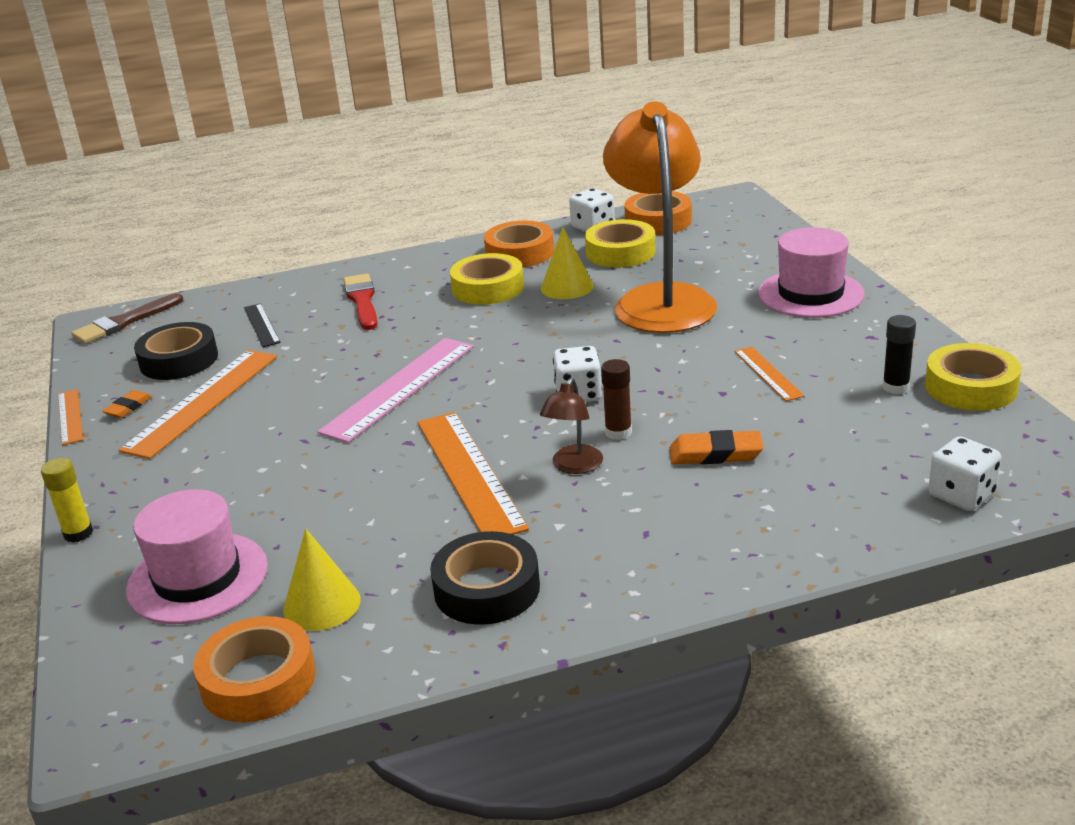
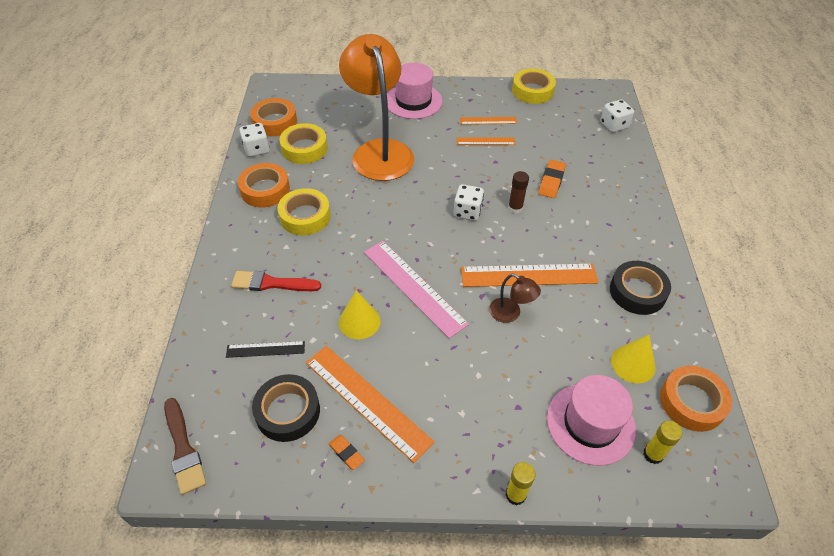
camera: 75 degrees left, 20 degrees up
(70, 416) = (337, 499): orange ruler -> orange ruler (488, 121)
(151, 647) = (653, 454): none -> yellow glue stick
(567, 287) = (333, 182): yellow cone -> yellow cone (359, 321)
(574, 466) = (540, 233): brown lamp -> brown lamp (510, 314)
(661, 299) = (379, 151): orange lamp -> orange lamp turned 60 degrees clockwise
(895, 387) = (521, 110): black glue stick -> none

